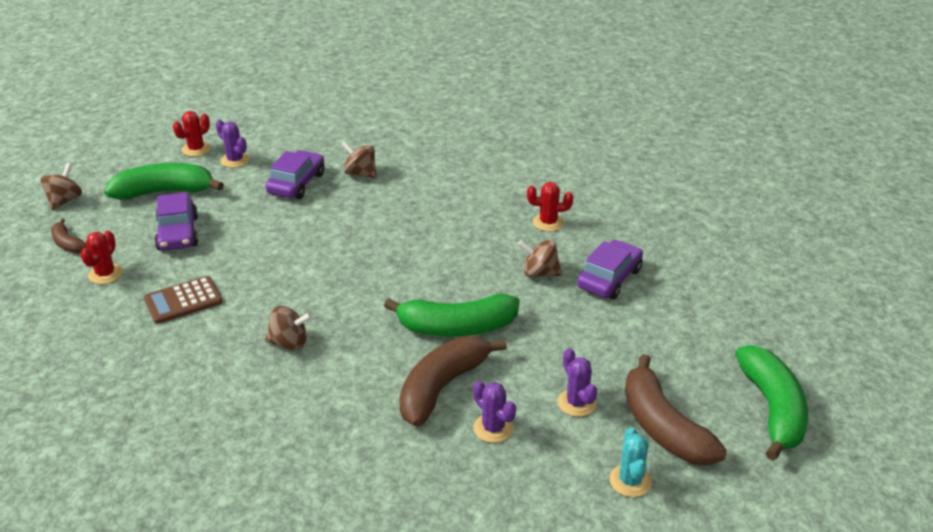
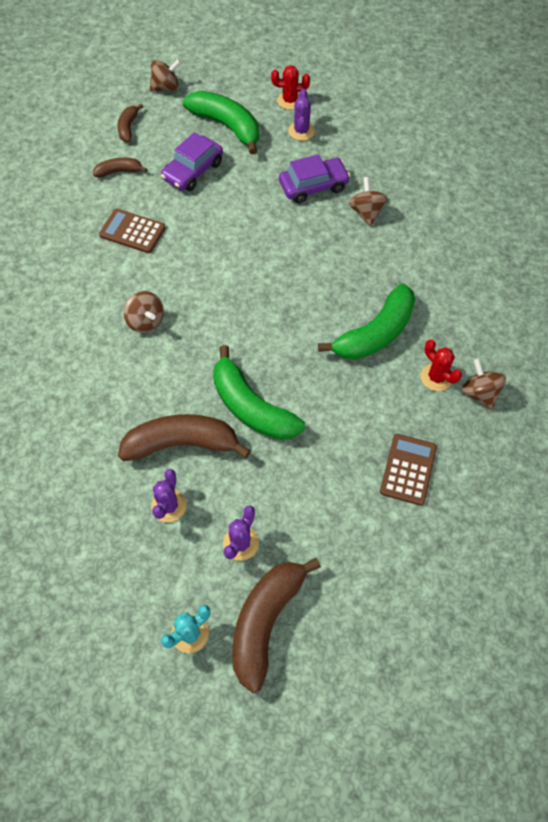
camera: 50 degrees right, 25 degrees up
(105, 274) = (119, 171): red cactus -> brown banana
(539, 273) = (366, 416): brown spinning top -> brown spinning top (479, 393)
(609, 278) = (408, 469): purple car -> brown calculator
(772, 409) = (356, 695): green banana -> green banana (375, 333)

